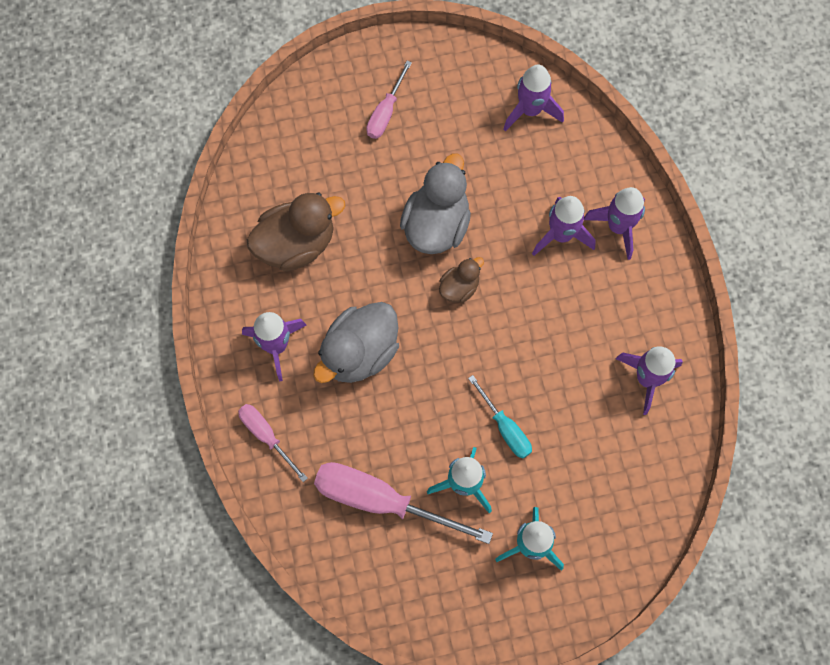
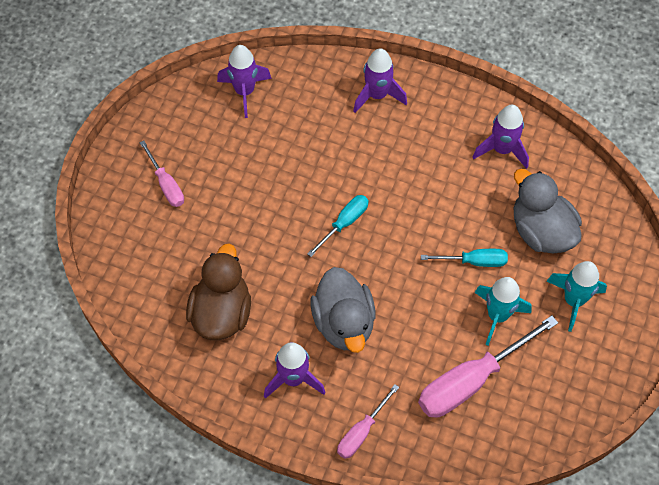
camera: 55 degrees left, 10 degrees down
(266, 436) = (361, 432): pink screwdriver -> pink screwdriver turned 45 degrees counterclockwise
(436, 224) = (283, 207): grey duck -> grey duck (541, 231)
(459, 287) = (344, 223): brown duck -> turquoise screwdriver
(561, 235) = (355, 133): purple rocket -> none

